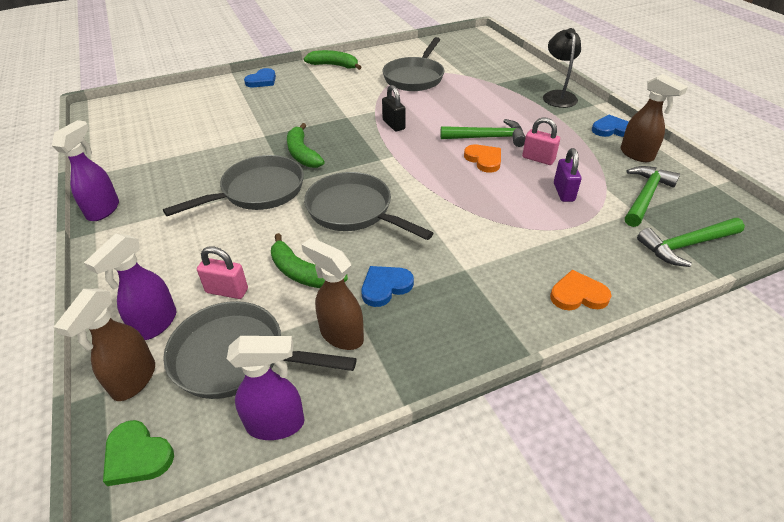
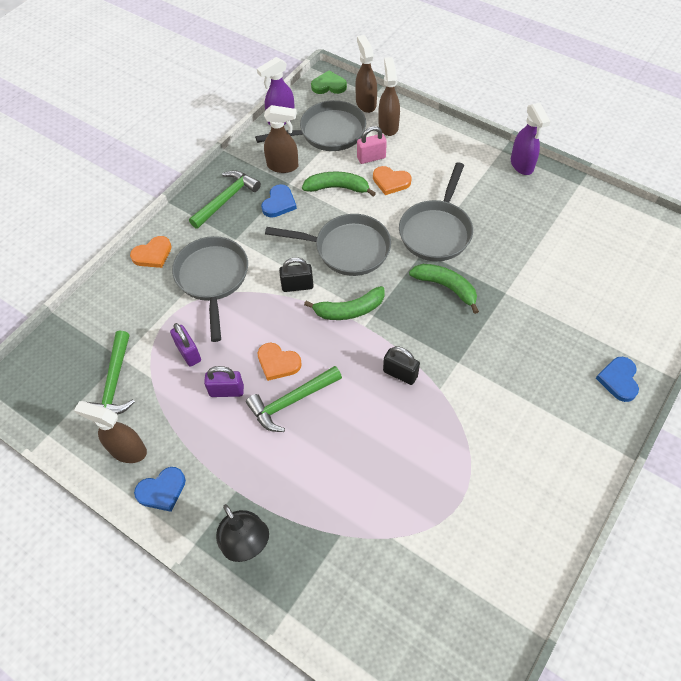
camera: 150 degrees right, 15 degrees up
(155, 324) = (388, 126): purple spray bottle -> brown spray bottle
(240, 253) = (391, 181): none -> orange heart
(334, 65) = (576, 465): green banana -> green banana (349, 310)
(415, 77) = (451, 492): grey pan -> grey pan (213, 278)
(428, 201) = (297, 286): none -> black padlock
(538, 159) = (226, 391): pink padlock -> purple padlock
(686, 245) = (78, 337): green hammer -> green hammer (226, 199)

